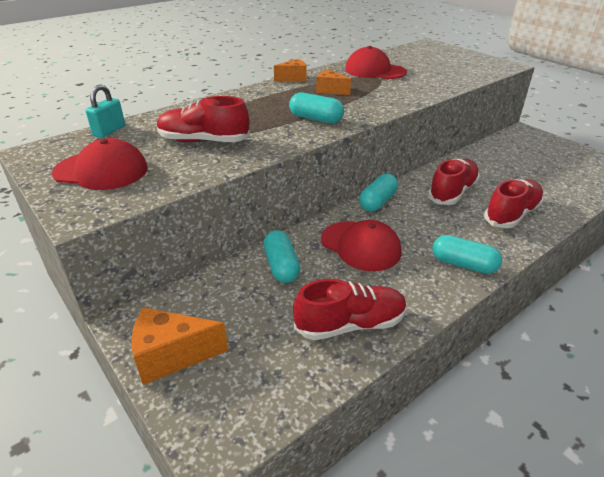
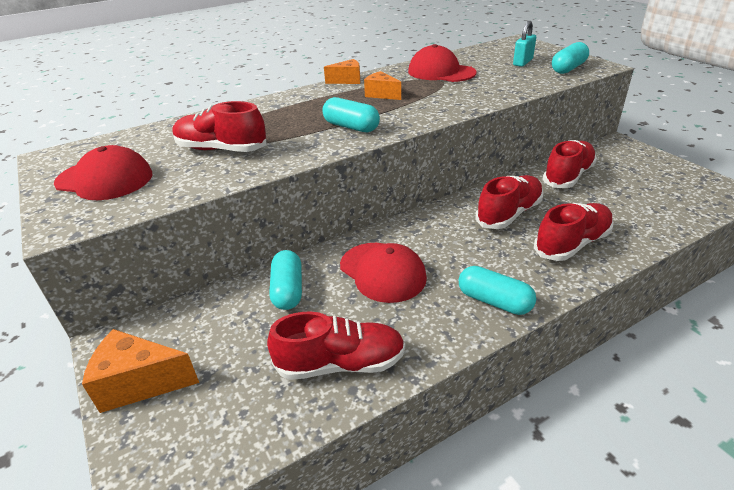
camera: 10 degrees right, 0 degrees up
(109, 131) = (132, 136): turquoise padlock -> turquoise padlock (522, 62)
(377, 202) = (418, 221): turquoise capsule -> turquoise capsule (568, 68)
(491, 159) = (568, 176): none -> red shoe

